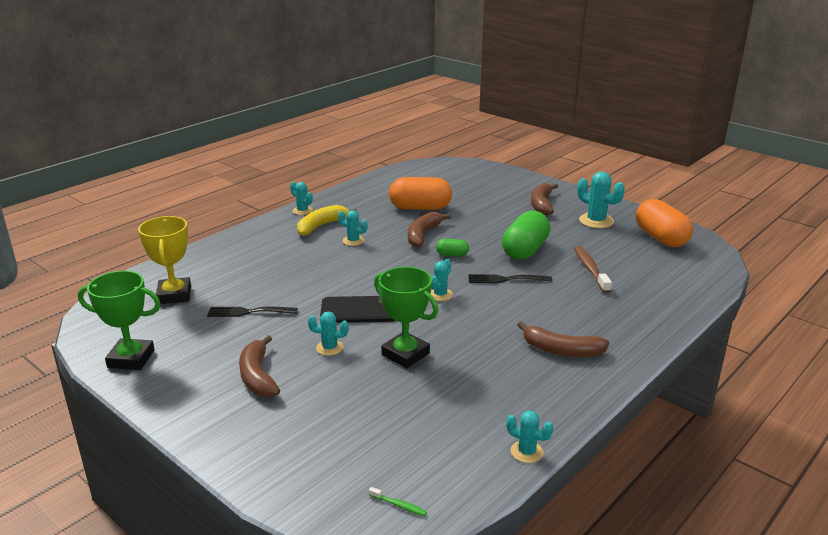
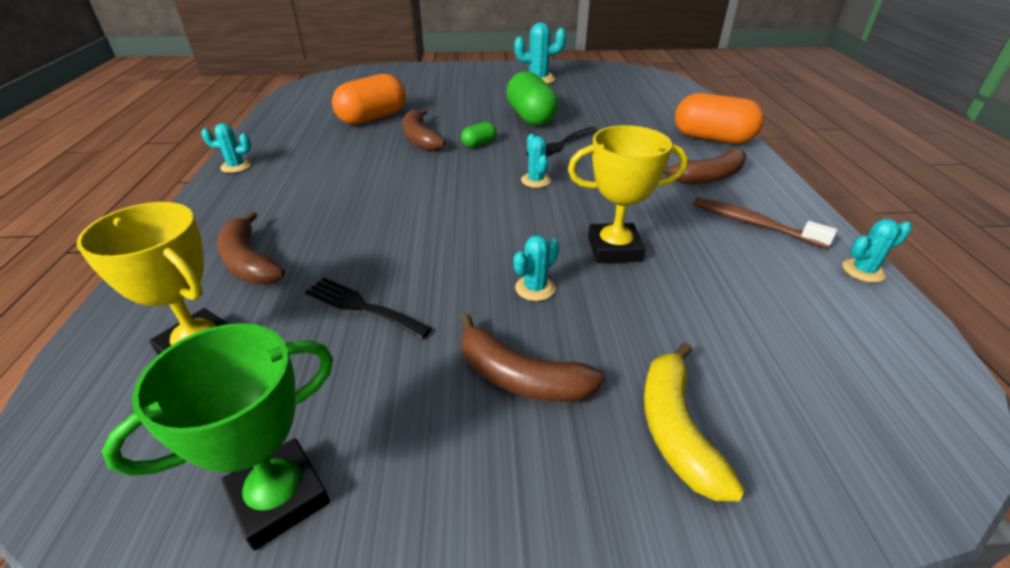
camera: 45 degrees left, 10 degrees up
(248, 312) = (362, 307): black fork -> black fork turned 75 degrees clockwise
(321, 226) = (289, 172): yellow banana -> yellow banana (675, 429)
(353, 241) = (355, 171): turquoise cactus -> none
(359, 310) = (490, 233): black phone -> none
(399, 505) = (919, 405): green toothbrush -> none
(405, 354) = (614, 249): green trophy -> yellow trophy
(541, 205) = (476, 81): brown banana -> brown banana (249, 262)
(590, 269) = (602, 112): brown toothbrush -> brown toothbrush (753, 223)
(661, 238) = (601, 75): orange capsule -> orange capsule (712, 138)

